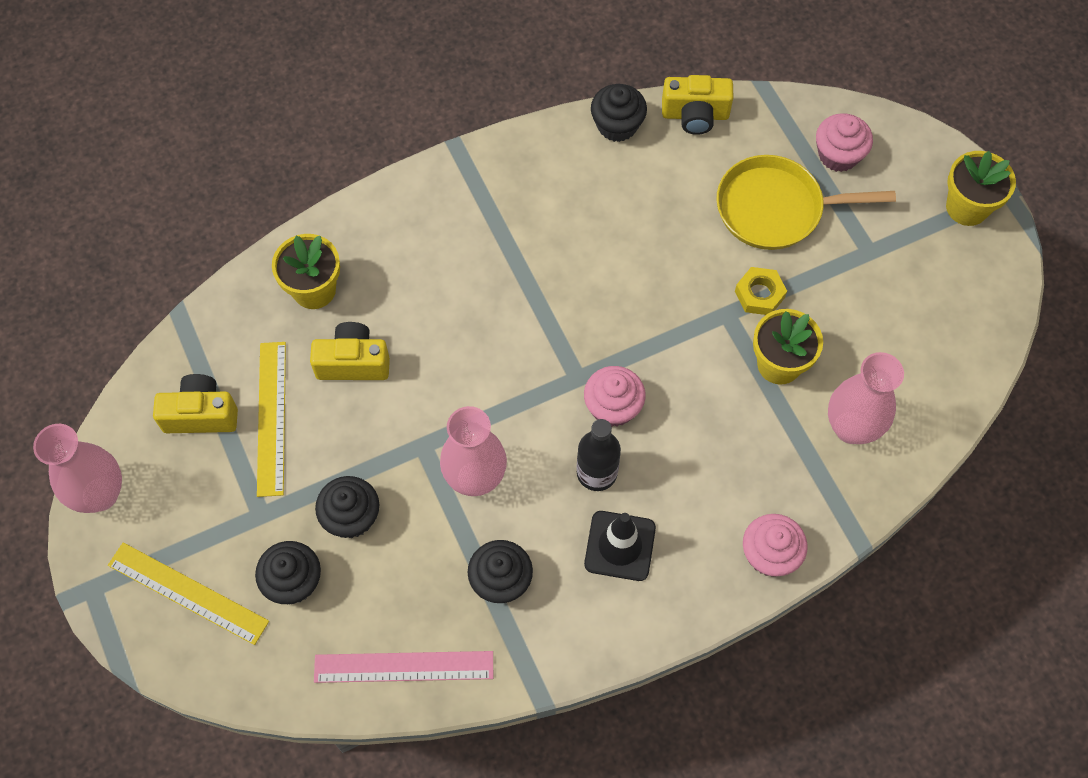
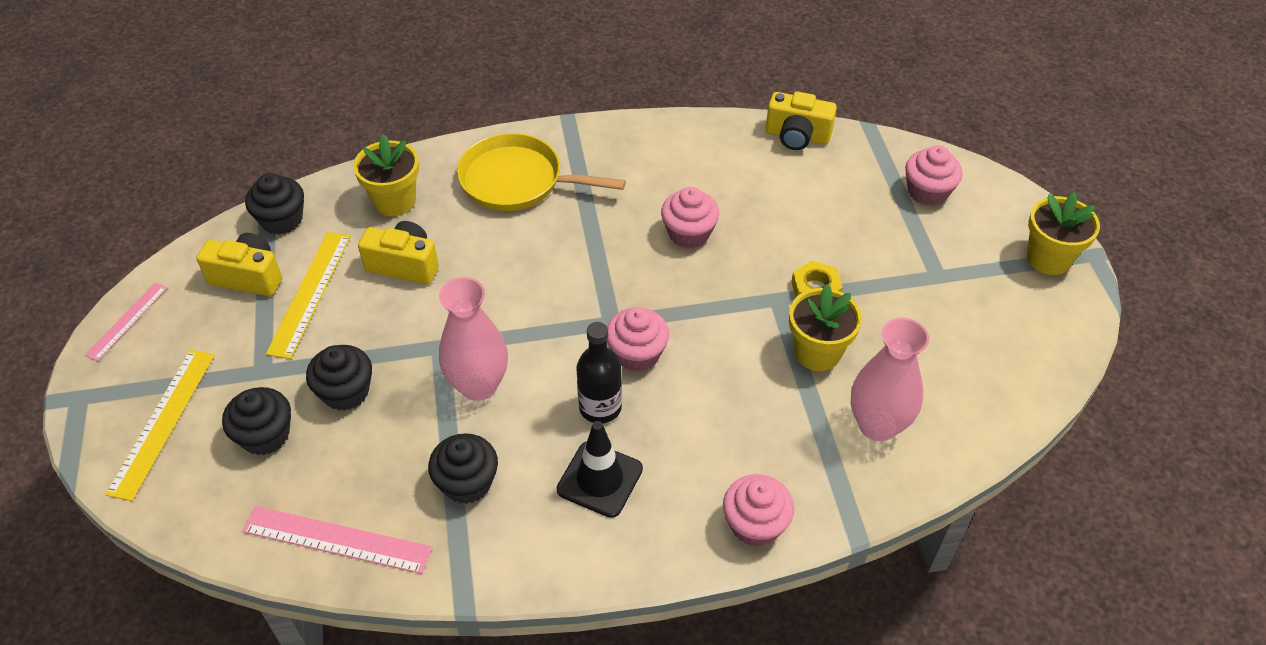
camera: 15 degrees right, 15 degrees down
(100, 494) = (127, 321): pink vase -> pink ruler
(188, 593) = (162, 422): yellow ruler -> yellow ruler turned 60 degrees clockwise
(617, 125) = (721, 130): black cupcake -> black cupcake (282, 220)
(621, 259) = (689, 233): none -> pink cupcake
(775, 208) = (853, 222): yellow pan -> yellow pan (517, 181)

